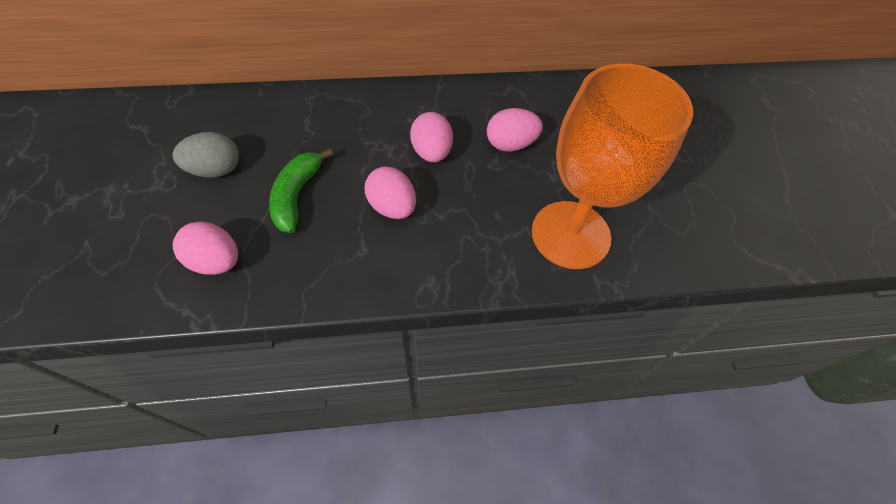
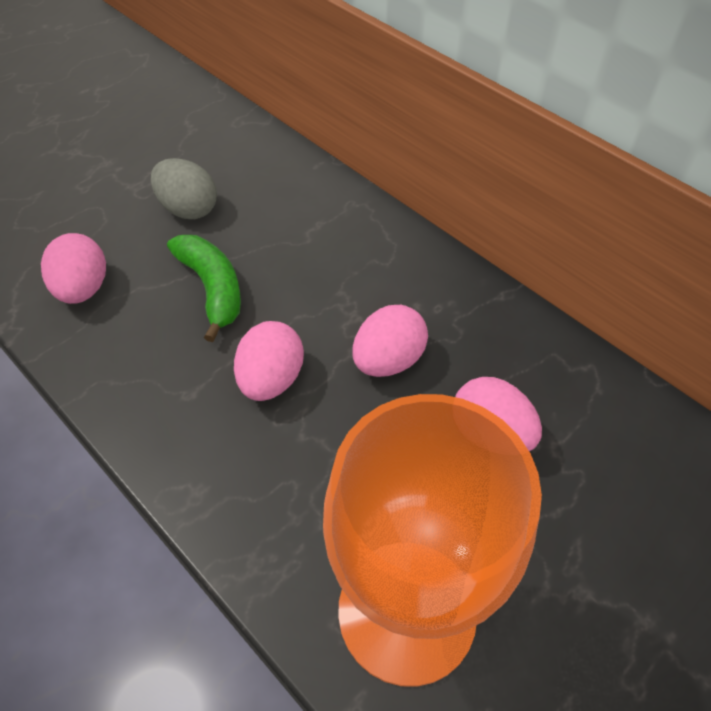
camera: 55 degrees right, 5 degrees down
(297, 195) = (212, 289): green banana -> green banana turned 90 degrees clockwise

